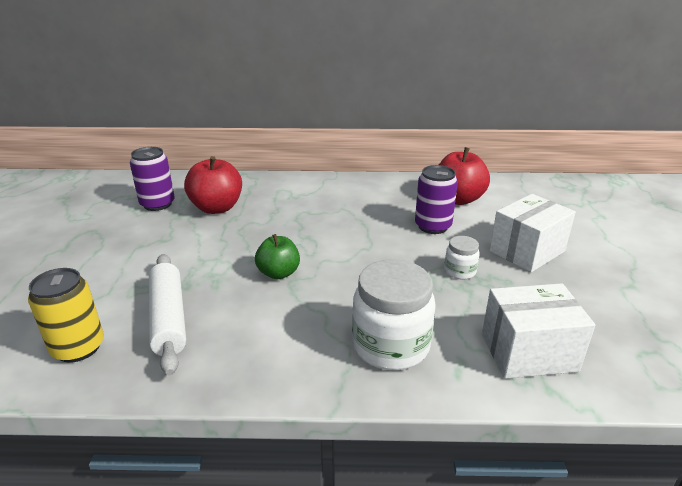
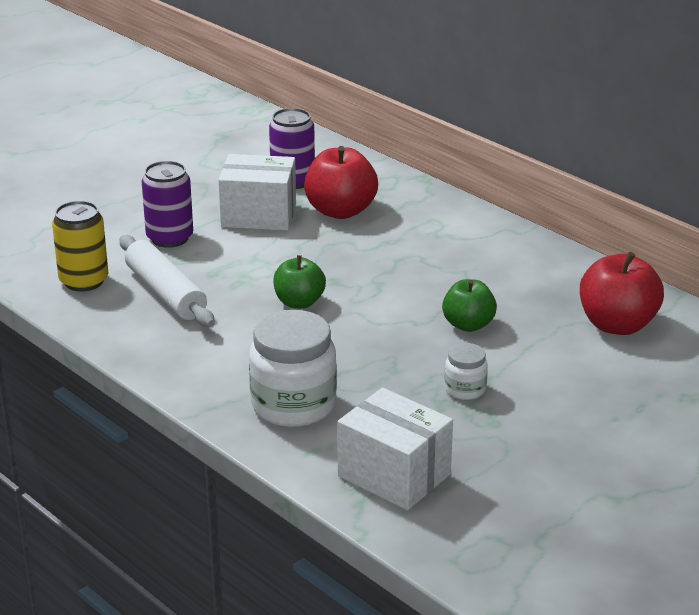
camera: 45 degrees right, 0 degrees up
(169, 318) = (166, 293): white rolling pin -> white rolling pin turned 60 degrees counterclockwise
(395, 235) = (468, 325): none -> green apple
(433, 226) = (525, 337): purple can -> purple can (170, 238)
(527, 251) = (576, 412): white box -> white box (259, 215)

